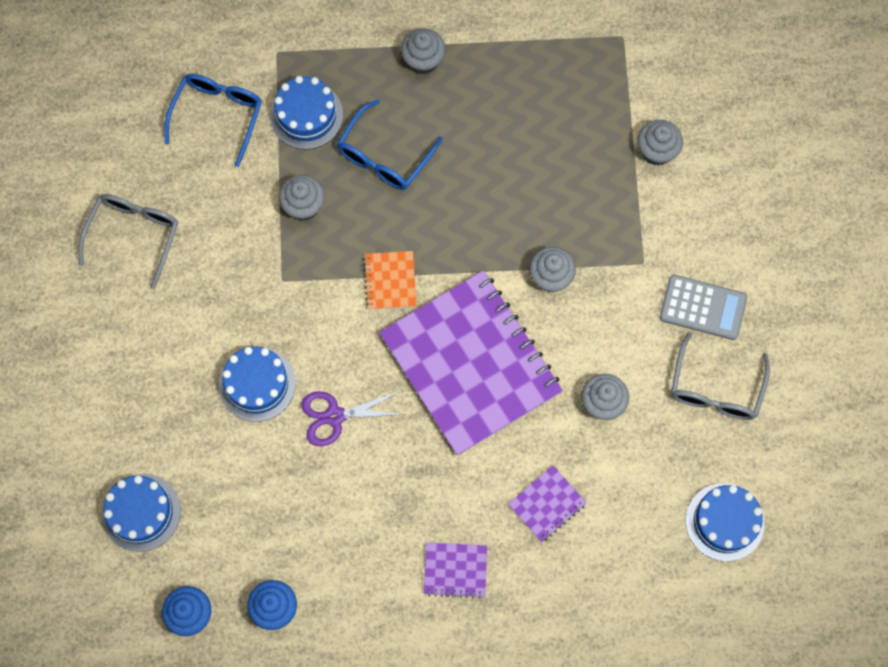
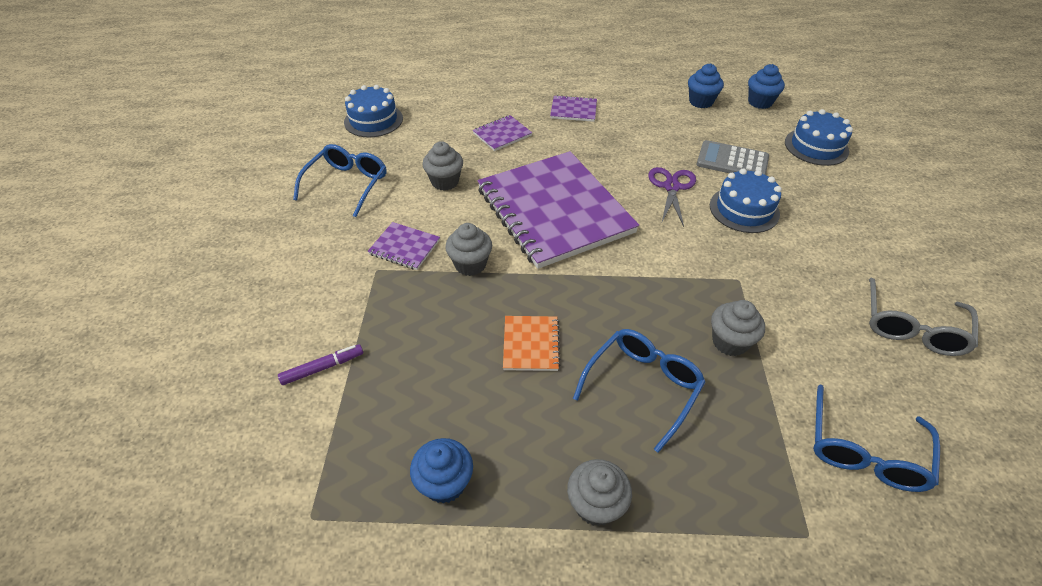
camera: 175 degrees left, 25 degrees down
(306, 115) = (747, 442): blue cake -> none
(335, 416) = (671, 187): purple scissors -> purple scissors turned 75 degrees counterclockwise
(390, 281) = (629, 272): orange notebook -> orange notebook (531, 344)
(533, 66) = (445, 483): none -> blue cupcake
(623, 295) = (404, 247): none -> purple notebook
(656, 151) = (323, 368): grey cupcake -> purple marker
(703, 307) = (334, 234): grey calculator -> grey calculator (732, 161)
(716, 388) = (347, 185): grey glasses -> blue glasses

